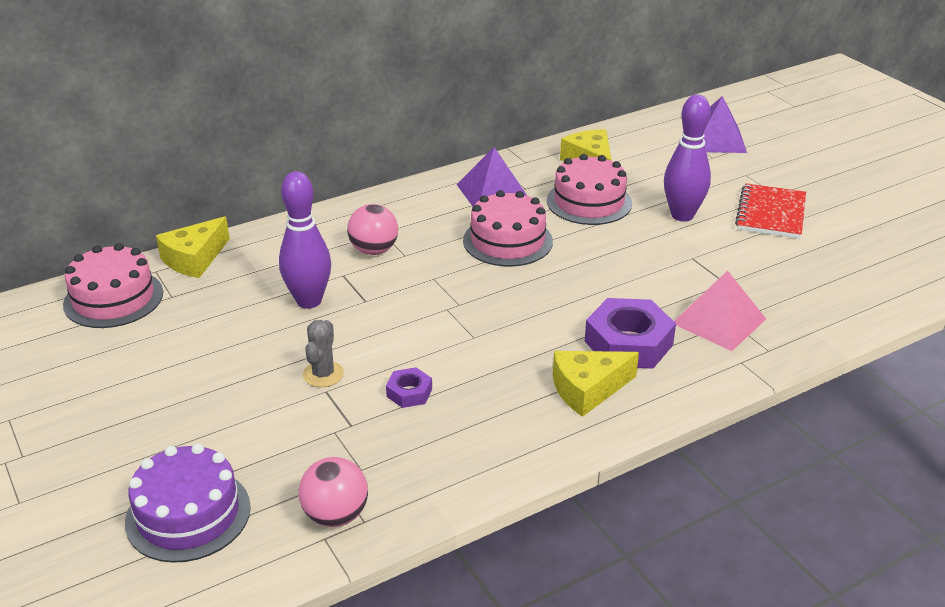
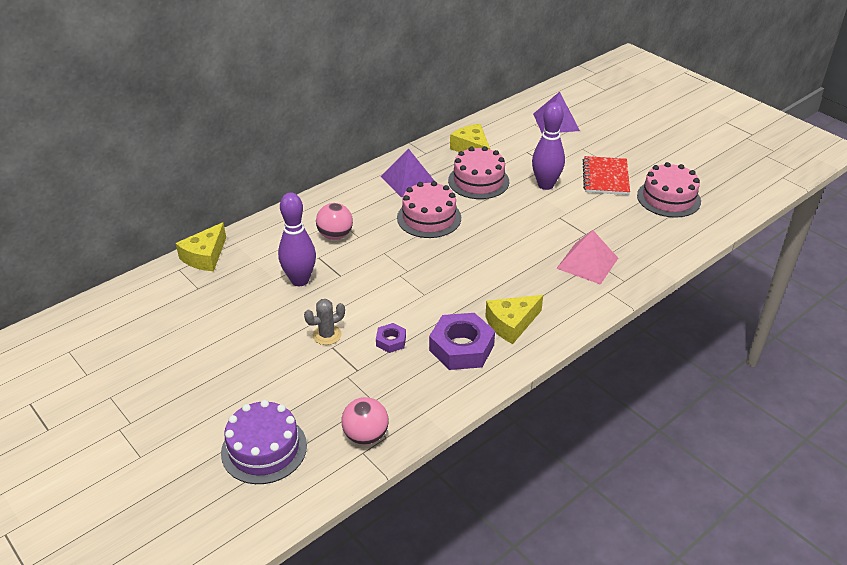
camera: 10 degrees left, 5 degrees up
(113, 298) = (155, 294): pink cake -> pink cake (668, 198)
(323, 374) = (327, 335): grey cactus -> grey cactus turned 60 degrees clockwise
(628, 343) = (531, 286): purple nut -> purple nut (461, 348)

